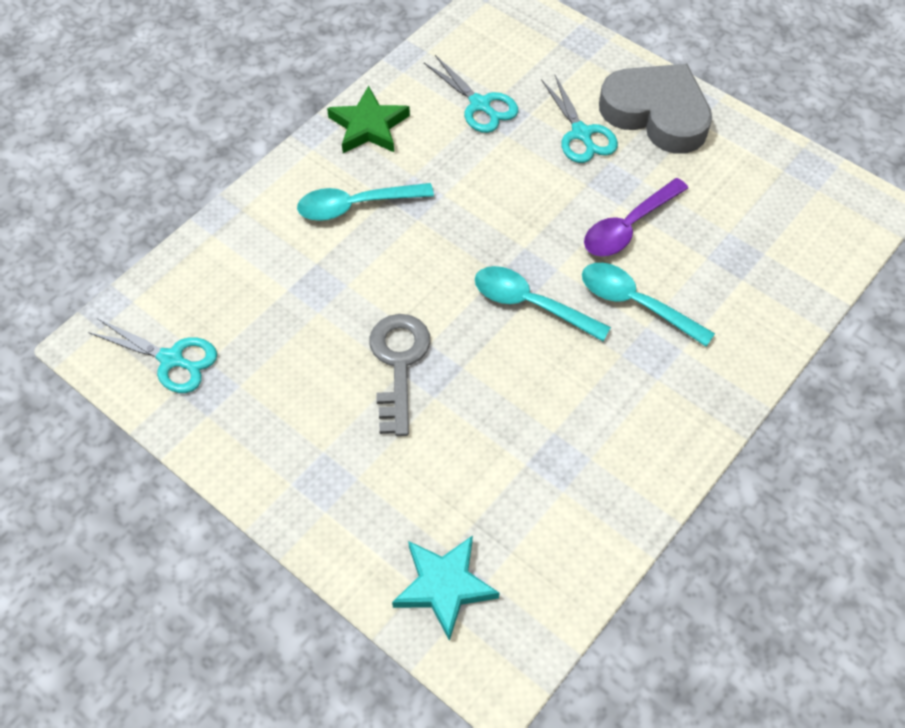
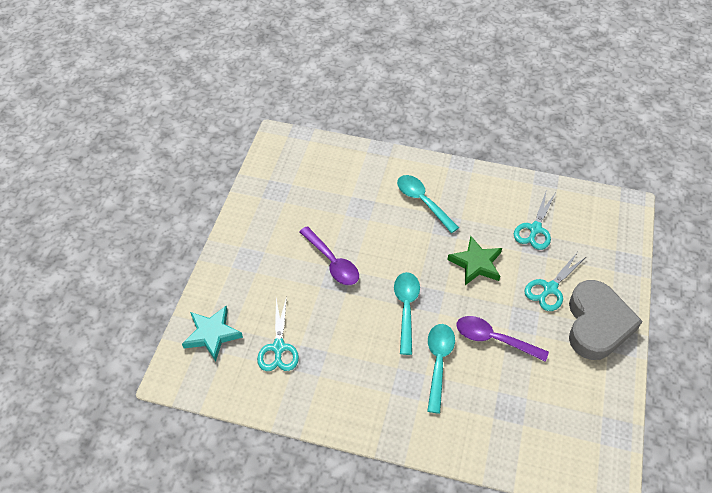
camera: 65 degrees right, 5 degrees down
(171, 359) = (285, 170): turquoise scissors -> turquoise scissors (278, 348)
(369, 126) = (481, 184): green star -> green star (476, 263)
(398, 364) = (332, 262): grey key -> purple spoon

